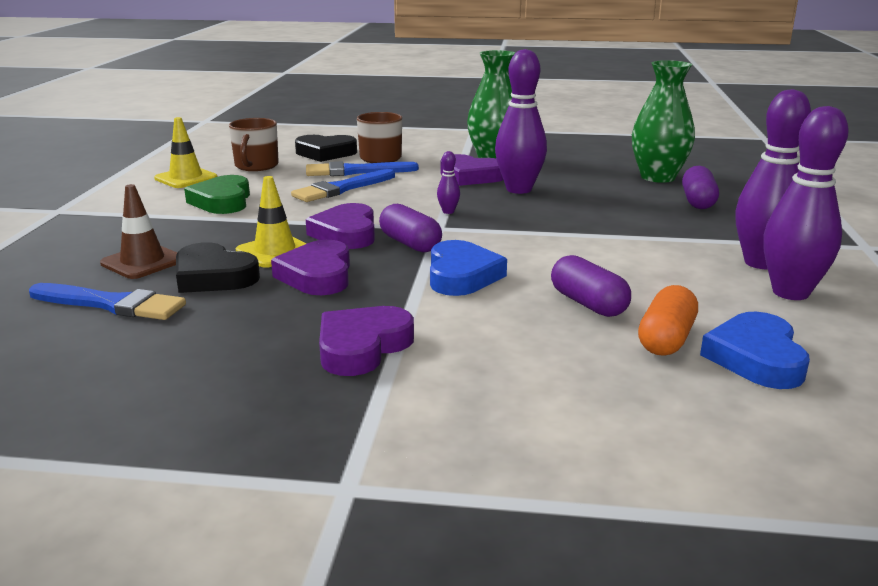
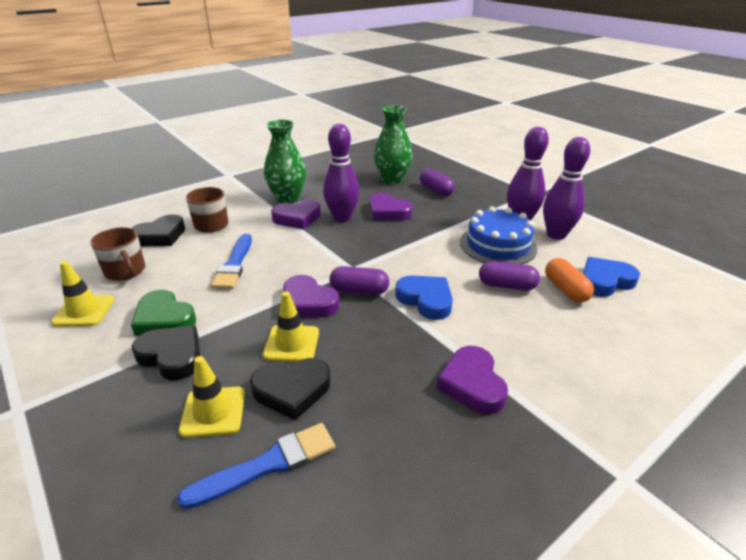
camera: 45 degrees left, 10 degrees up
(143, 262) = (213, 412): brown traffic cone -> yellow traffic cone
(184, 222) = (172, 356): none -> black heart
(317, 275) = (354, 347): purple heart -> purple heart (388, 212)
(356, 171) = (215, 244): blue brush -> none
(448, 212) = (335, 253): purple bowling pin -> none
(666, 270) = (498, 245): none -> blue cake
(756, 358) = (605, 281): blue heart -> blue heart turned 105 degrees clockwise

